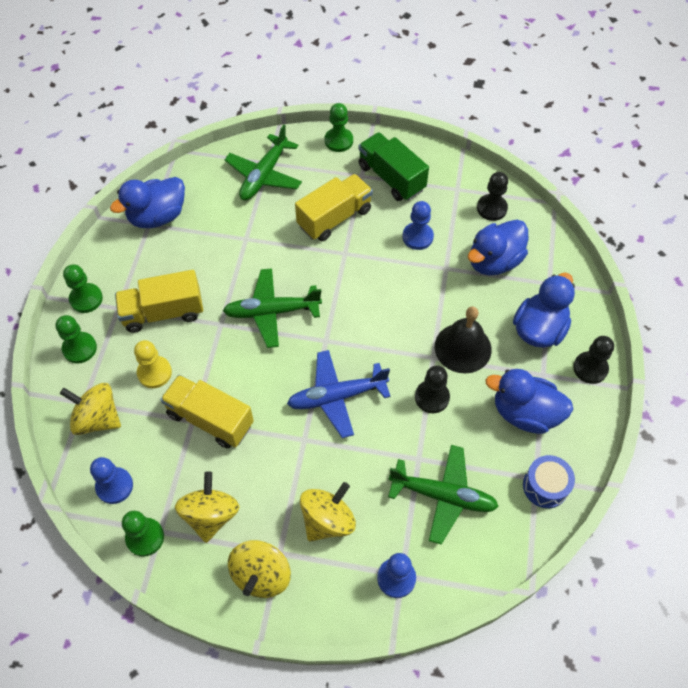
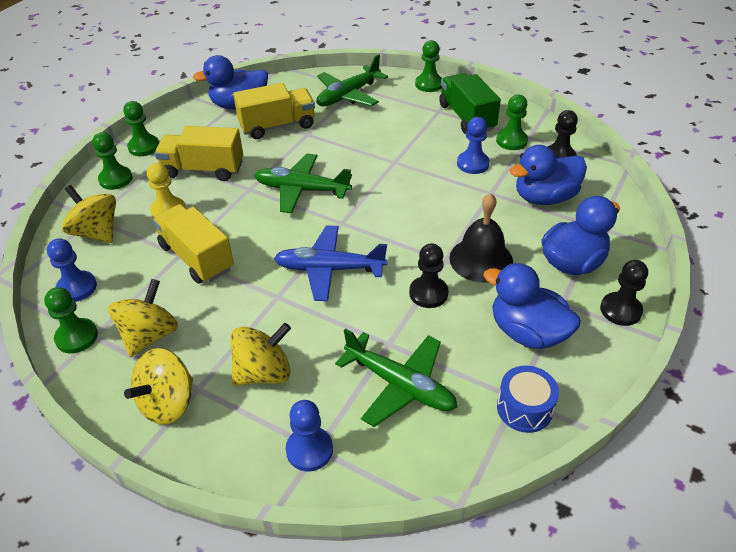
camera: 20 degrees right, 15 degrees down
(334, 218) = (397, 135): yellow truck -> yellow truck (277, 126)
(443, 198) = (511, 141): none -> green pawn

